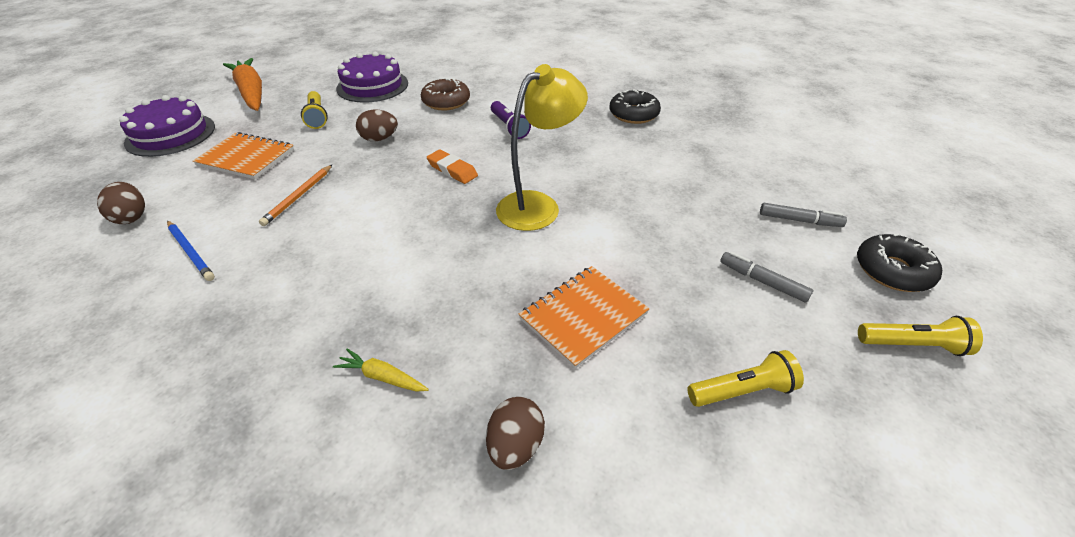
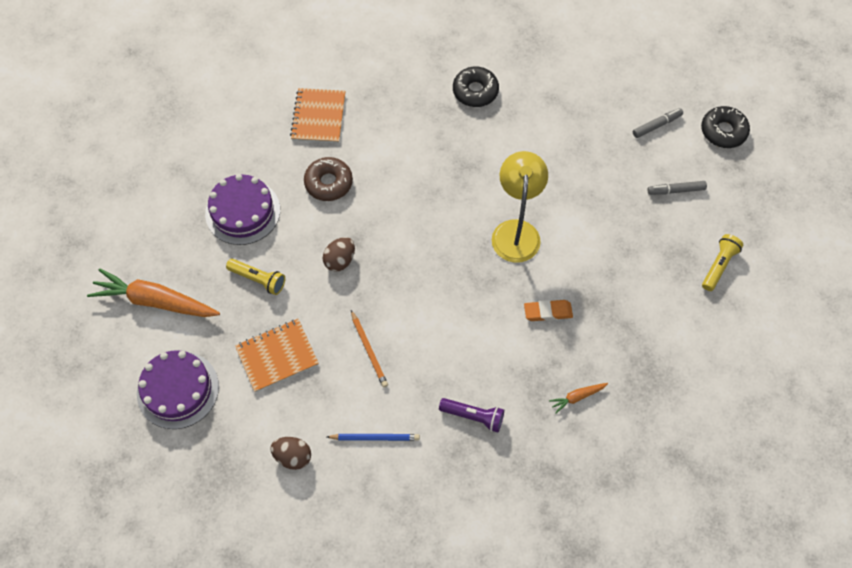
camera: 45 degrees left, 20 degrees up
(382, 377) = (577, 397): yellow carrot -> orange carrot
(452, 170) = (429, 246): orange eraser -> orange eraser (548, 312)
(509, 127) = (411, 174): purple flashlight -> purple flashlight (473, 416)
(515, 445) = (664, 371): brown egg -> none
(583, 316) = (621, 286): orange notebook -> orange notebook (318, 117)
(912, 345) = (760, 178): yellow flashlight -> none

